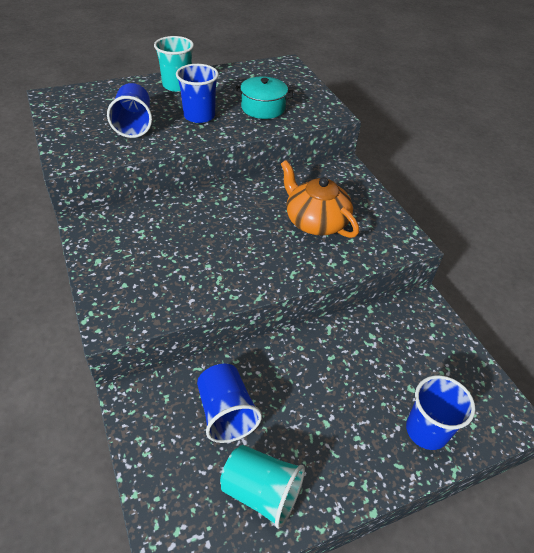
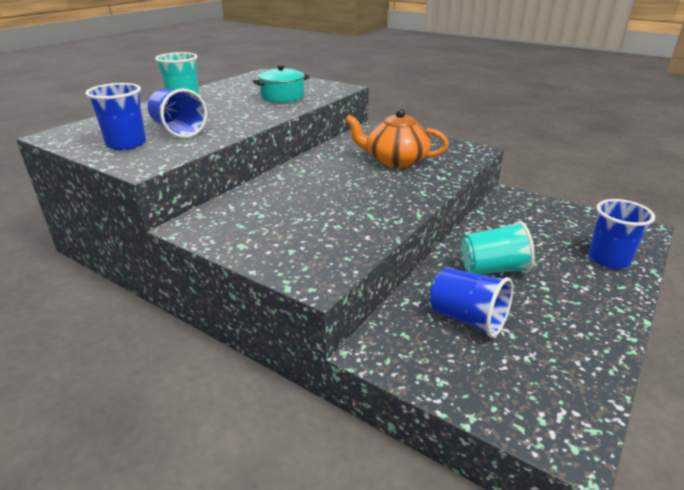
camera: 30 degrees left, 15 degrees down
(199, 116) = (234, 112): blue cup -> blue cup (126, 144)
(261, 492) = (563, 353): turquoise cup -> turquoise cup (492, 269)

